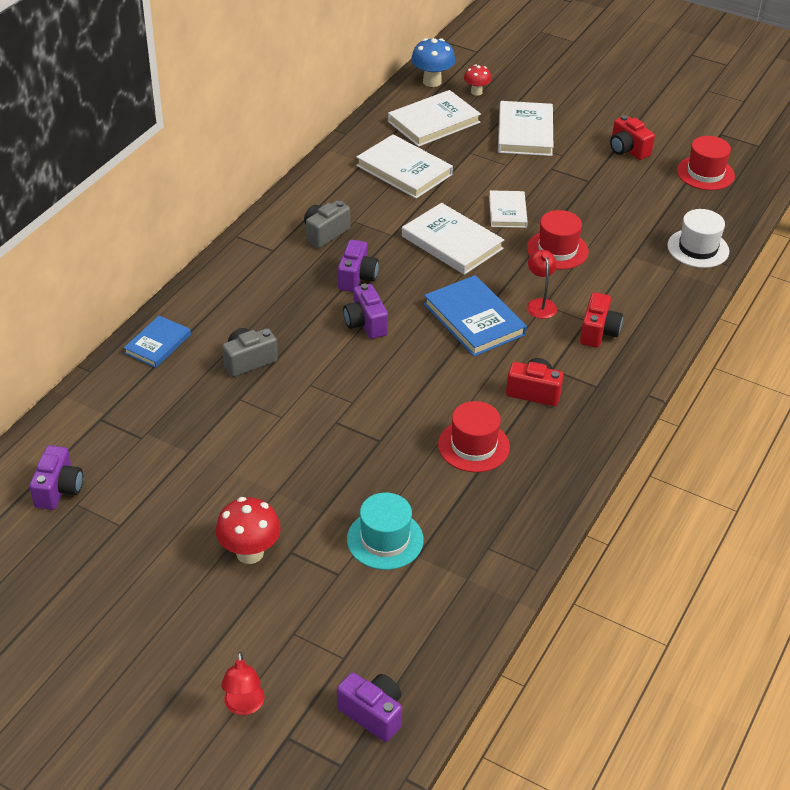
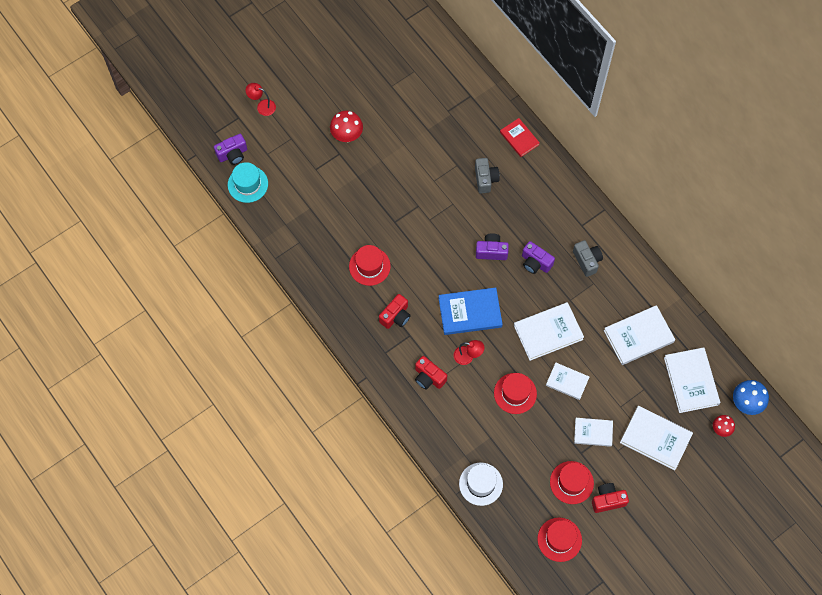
camera: 115 degrees right, 25 degrees up
(59, 489) = (427, 66): purple camera -> none
(158, 344) = (519, 138): blue book -> red book
(385, 539) = (326, 197): turquoise hat -> turquoise hat (247, 184)
(556, 177) = (593, 432): none -> white book
(631, 179) = (571, 482): none -> red hat

